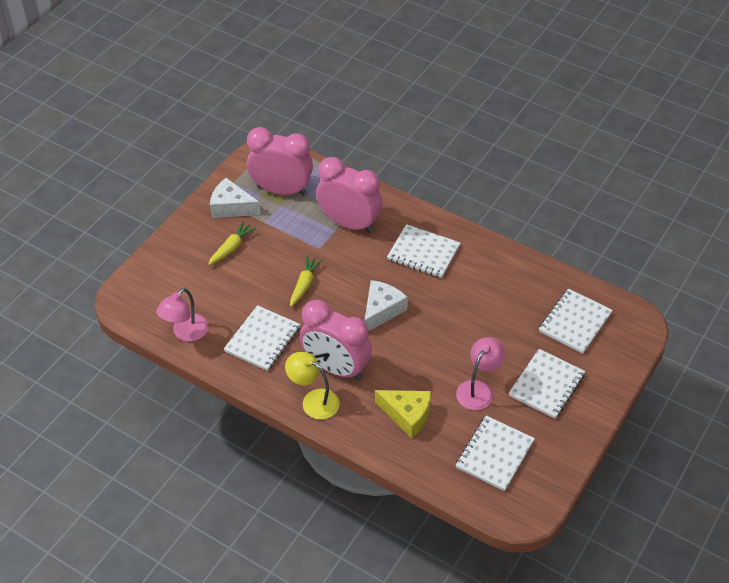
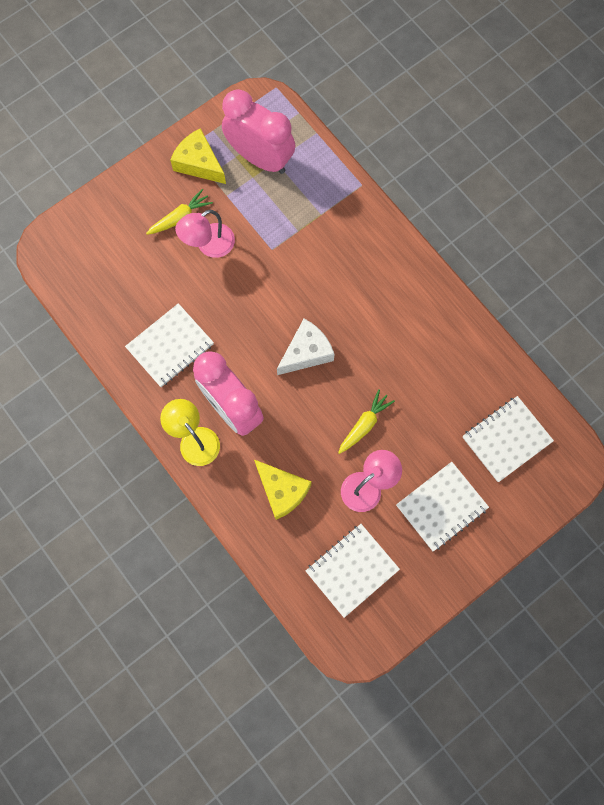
camera: 20 degrees right, 25 degrees up
(185, 333) = (95, 311): pink lamp -> pink lamp (209, 245)
(231, 207) = (199, 163): white cheese -> yellow cheese
(304, 284) = (238, 291): yellow carrot -> yellow carrot (364, 424)
(349, 223) = (316, 227): pink clock -> none
(423, 253) = (380, 293): white notebook -> none

